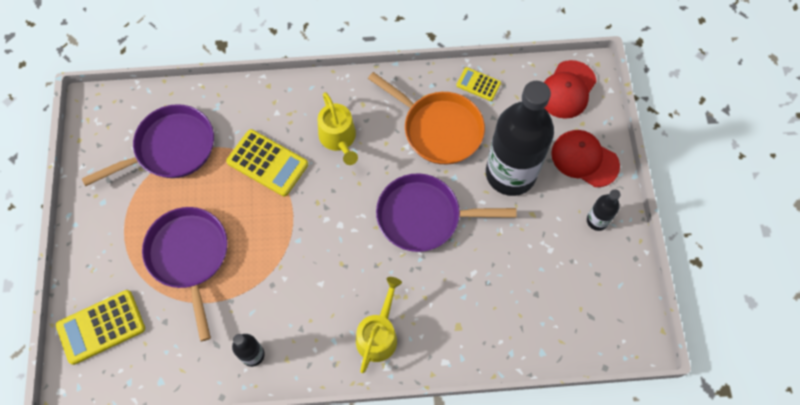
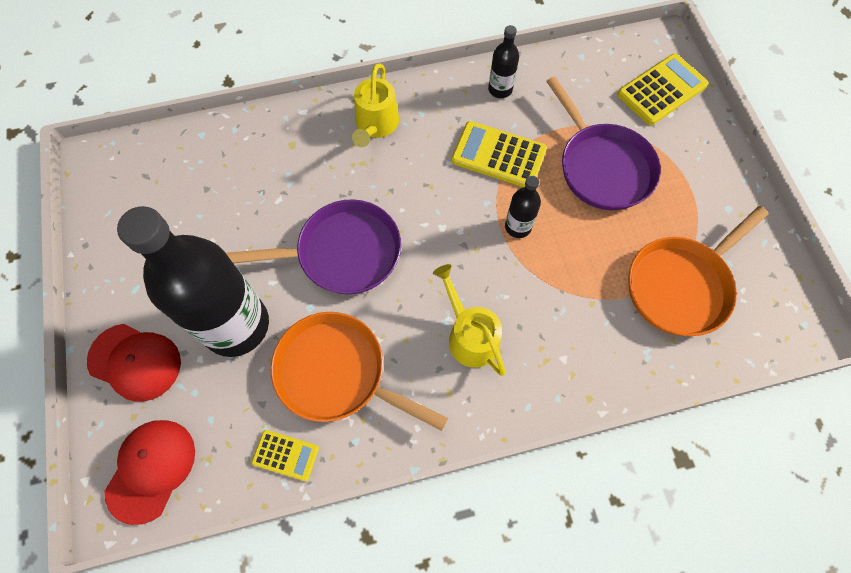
camera: 170 degrees right, 0 degrees up
(170, 149) = (681, 285): purple pan -> orange pan
(267, 163) = (552, 287): yellow calculator -> yellow calculator (498, 155)
(597, 220) = (126, 282): black bottle -> black bottle (518, 227)

